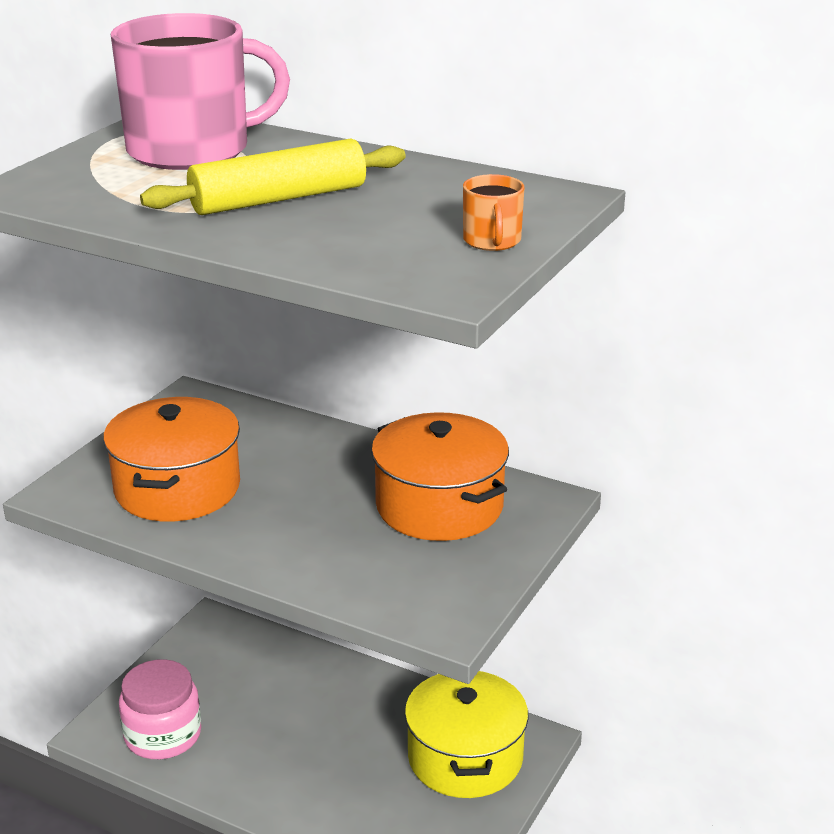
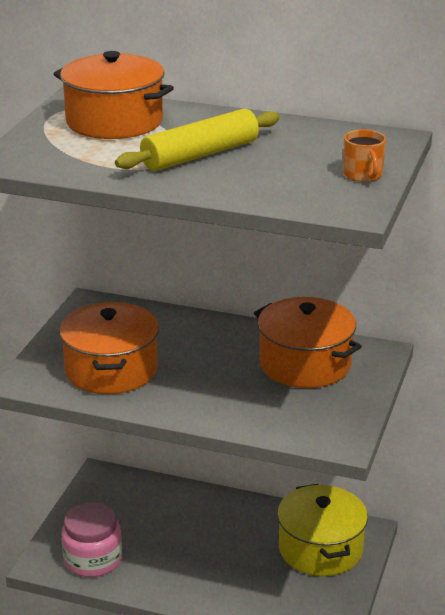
camera: 10 degrees left, 0 degrees up
(192, 150) = (114, 121): pink mug -> orange pot

